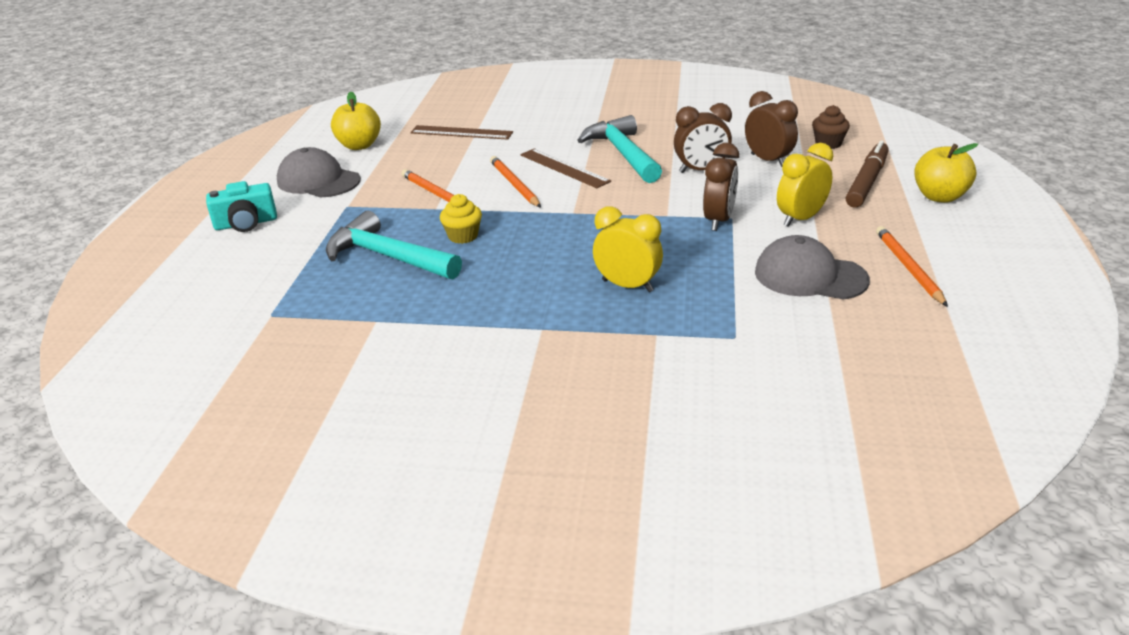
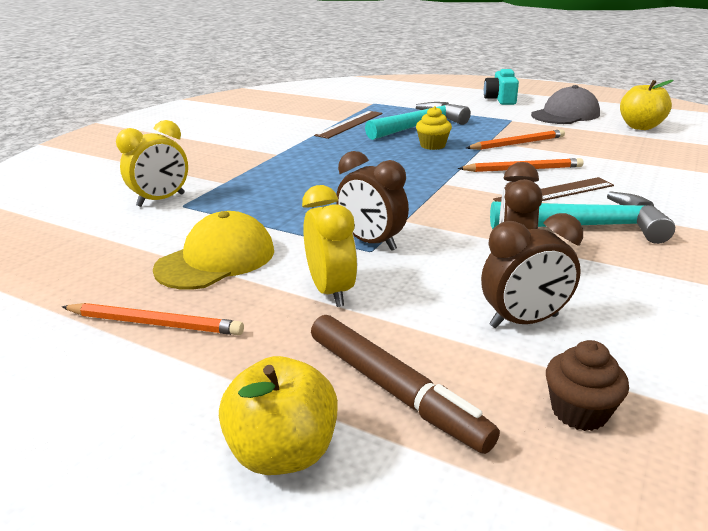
camera: 110 degrees right, 5 degrees down
(461, 133) = (671, 161): brown ruler -> brown ruler (349, 124)
(627, 286) = (298, 184): yellow clock -> yellow clock (161, 200)
(810, 276) = (216, 259): grey cap -> yellow cap

